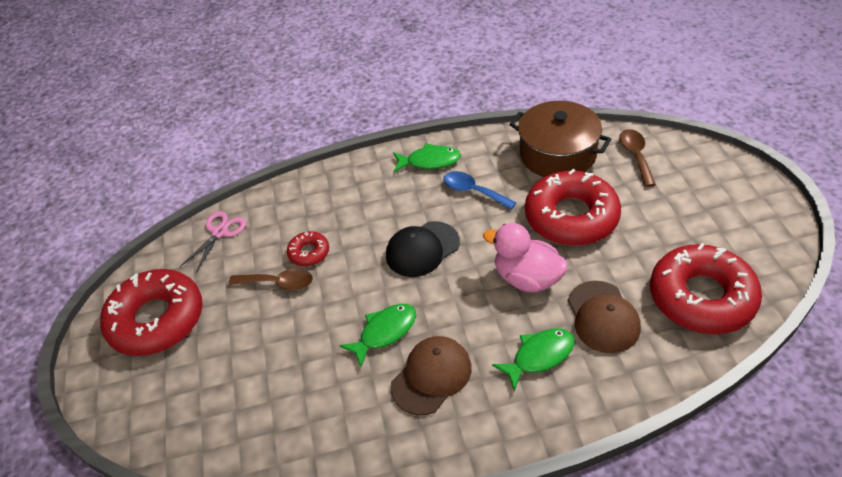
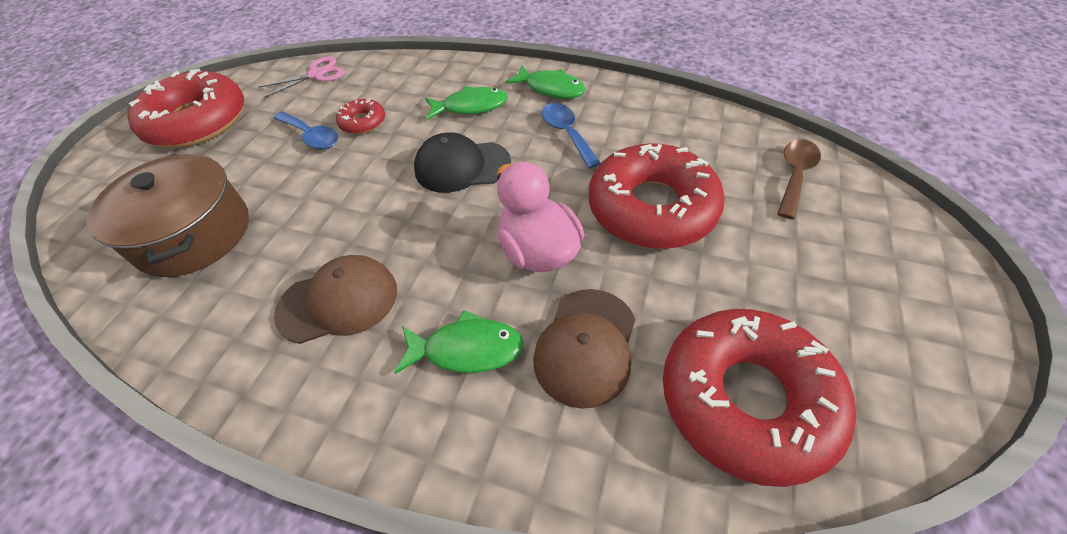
camera: 30 degrees right, 5 degrees up
(278, 283) = (311, 136): brown spoon -> blue spoon
(385, 332) = (345, 229): green fish -> green fish (471, 107)
(557, 154) = (695, 135): brown pot -> brown pot (193, 234)

